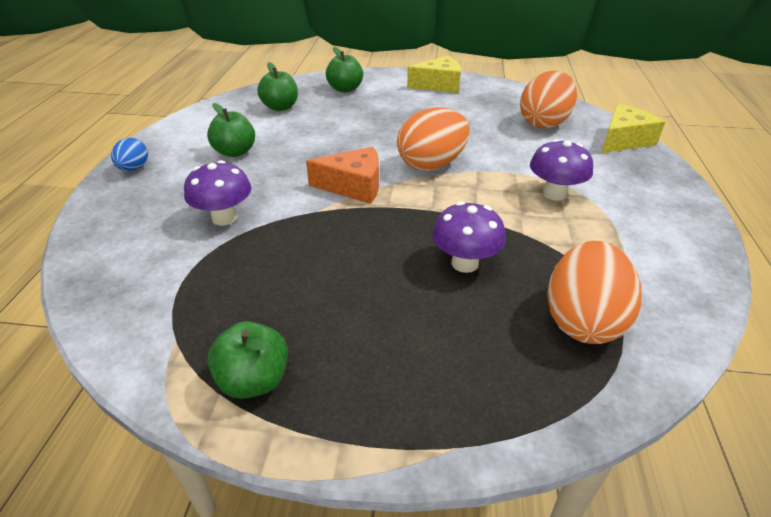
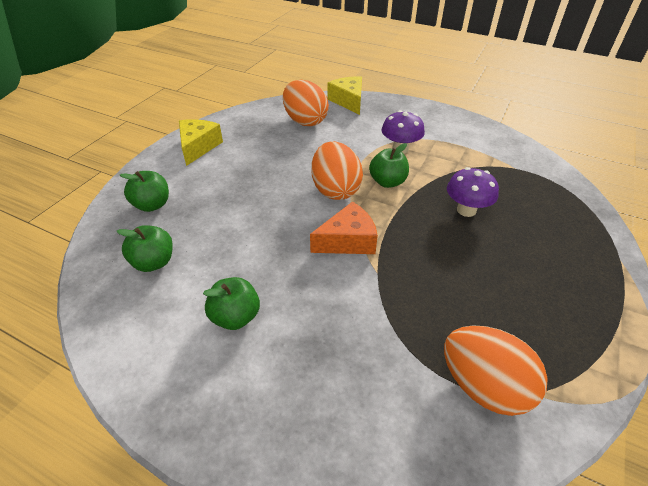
camera: 70 degrees left, 5 degrees up
(134, 168) = (216, 427): blue egg -> none
(224, 218) = (364, 340): purple mushroom -> none
(254, 380) = (576, 344): green apple -> green apple (387, 182)
(353, 186) = (348, 241): orange cheese -> orange cheese turned 45 degrees clockwise
(582, 320) = (525, 183): orange egg -> orange egg (483, 386)

